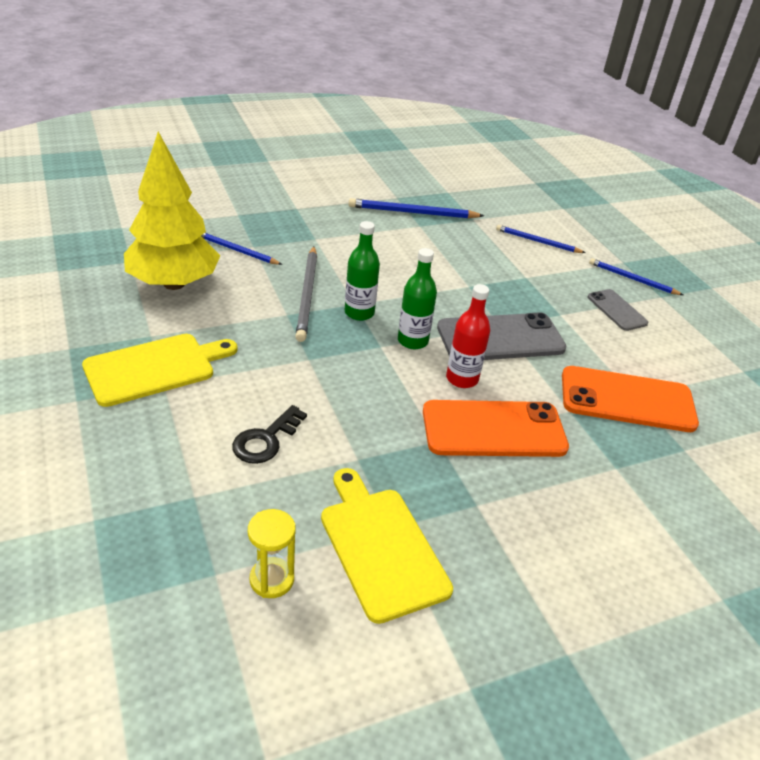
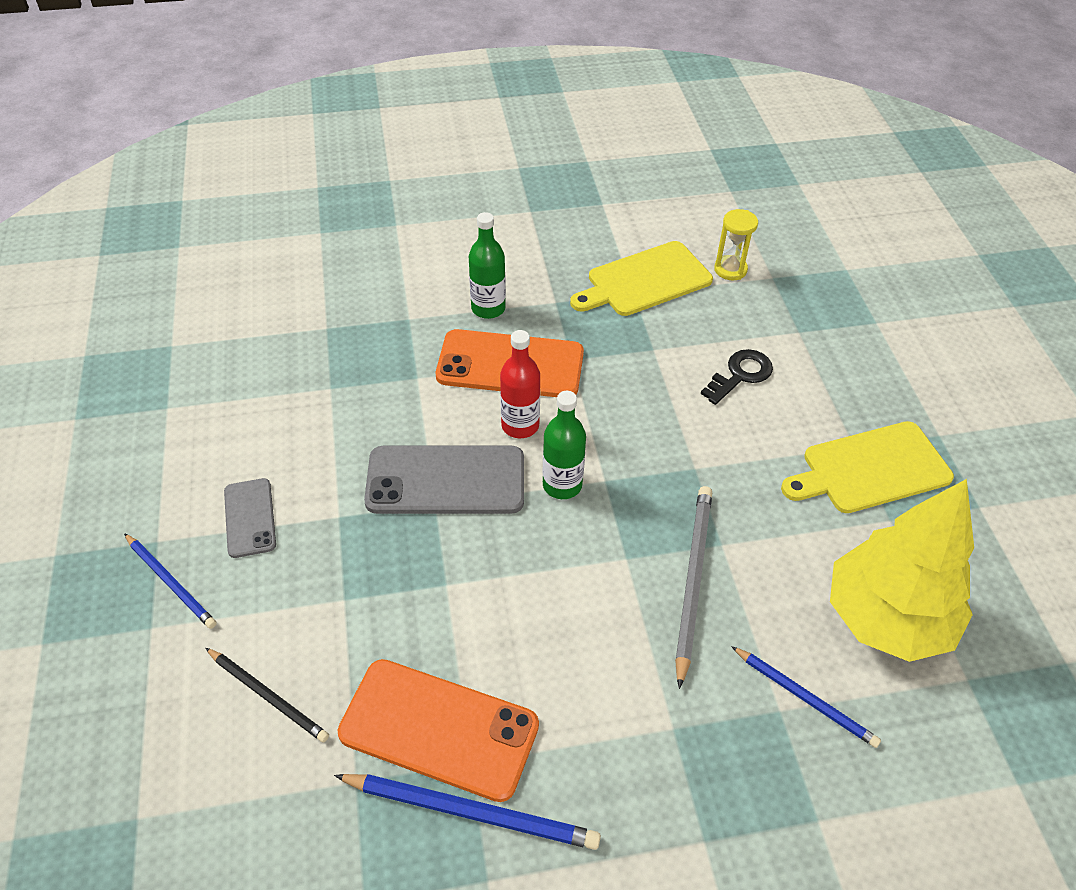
camera: 165 degrees left, 10 degrees up
(359, 313) = (623, 539): green bottle -> green bottle (488, 308)
(381, 547) = (645, 281): yellow cutting board -> yellow cutting board turned 75 degrees clockwise
(537, 241) = (268, 696): blue pencil -> black pencil
(627, 400) = (343, 384): orange phone -> orange phone (439, 729)

